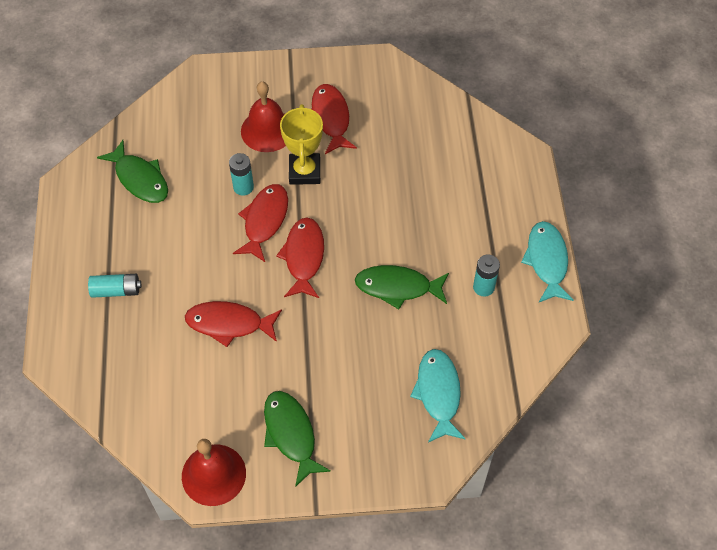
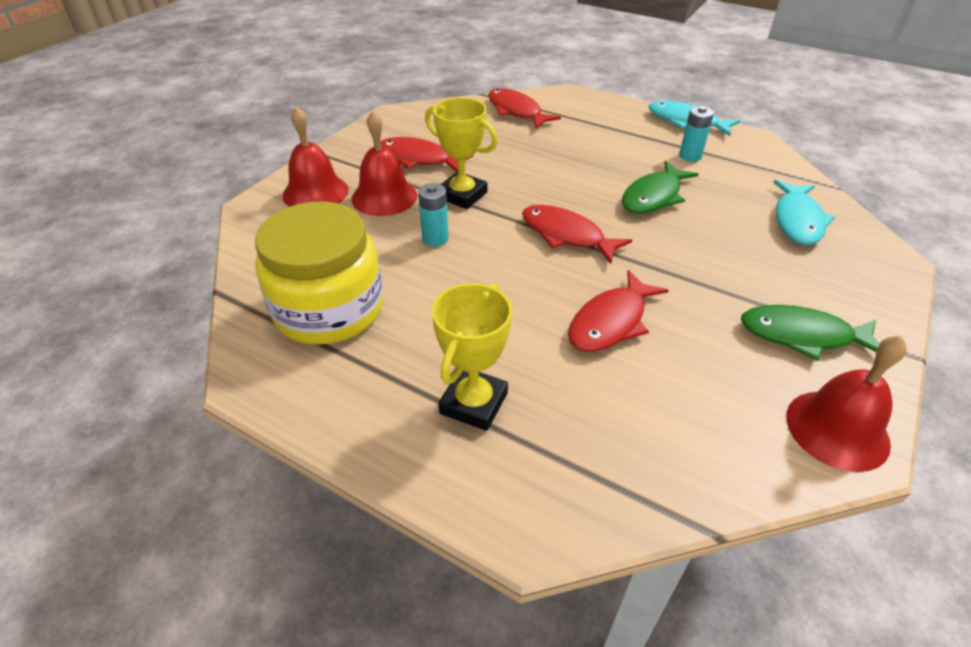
camera: 55 degrees left, 15 degrees down
(116, 290) = (473, 403): turquoise battery -> yellow trophy
(139, 179) = (329, 309): green fish -> yellow jar
(242, 91) = (315, 192): none -> red bell
(264, 221) = (495, 242): red fish -> red fish (516, 111)
(438, 393) = (797, 220): turquoise fish -> turquoise fish turned 105 degrees counterclockwise

